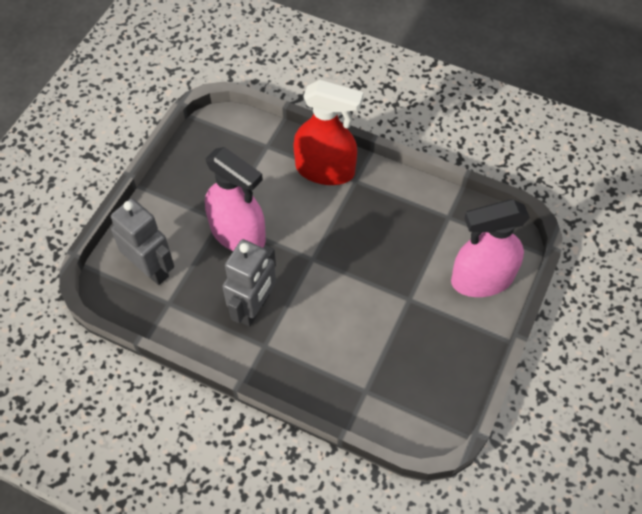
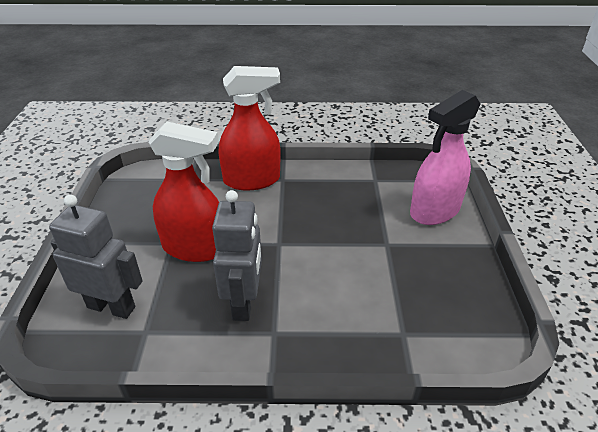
camera: 25 degrees left, 20 degrees down
(238, 234) = (195, 248): pink spray bottle -> red spray bottle

